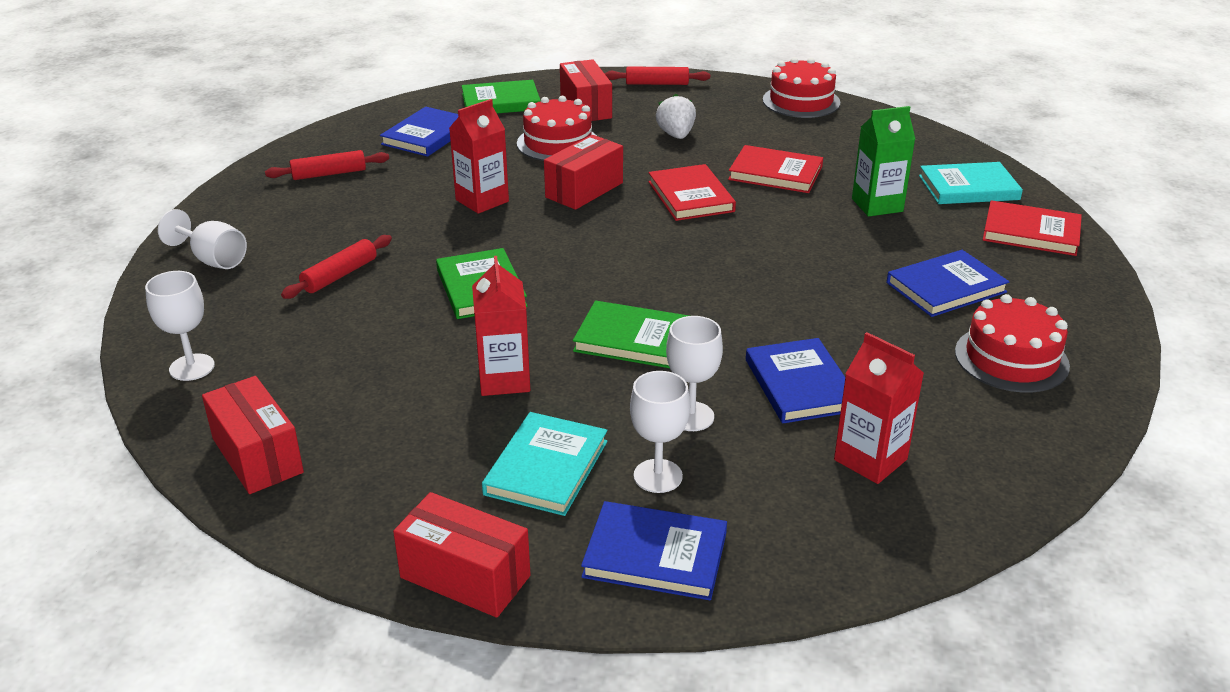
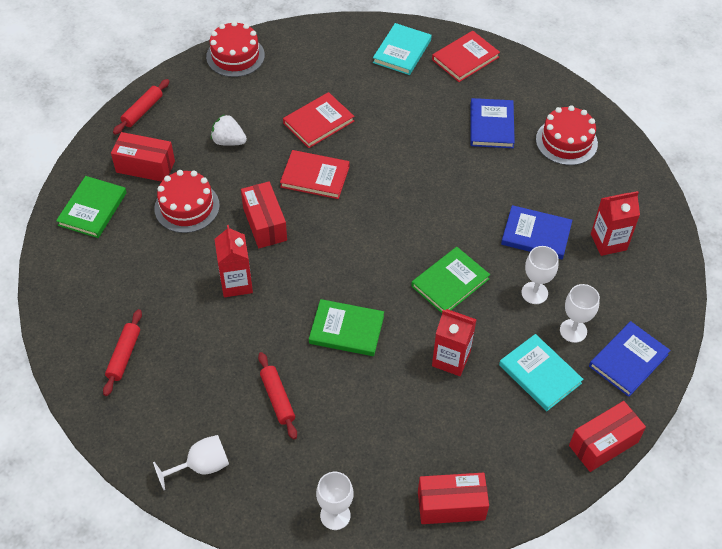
camera: 60 degrees left, 20 degrees up
(427, 135) = (111, 274): blue book -> none
(877, 205) = (390, 100): green carton -> none

